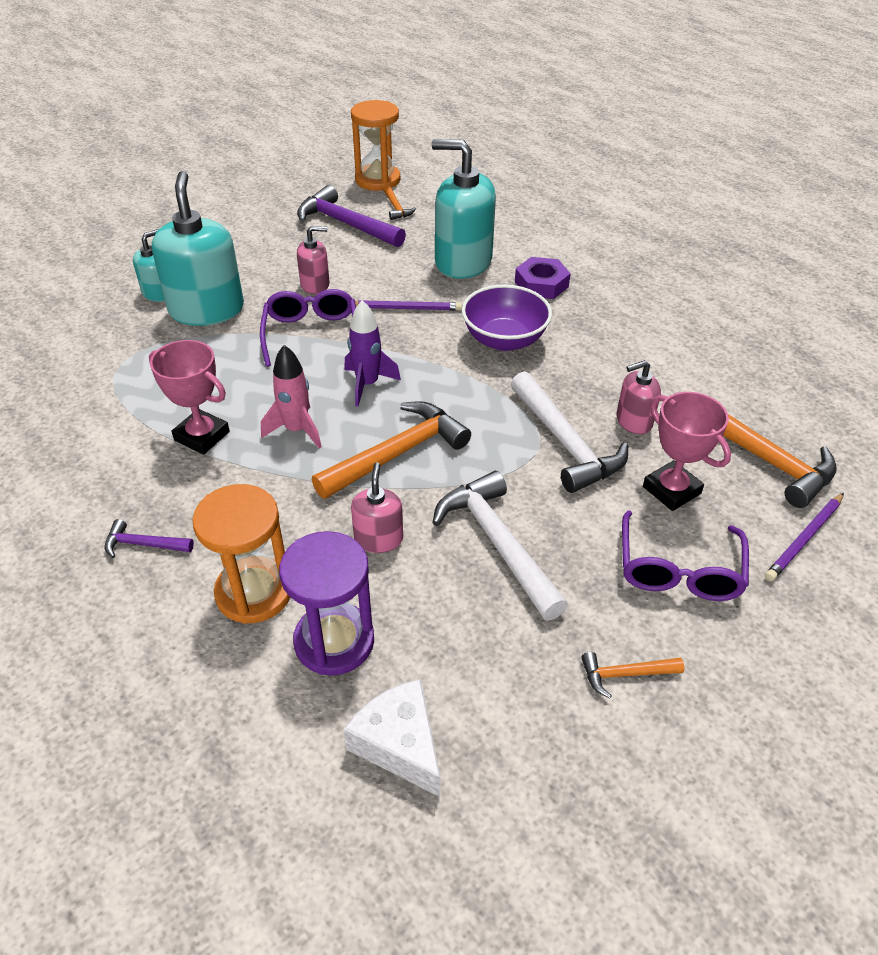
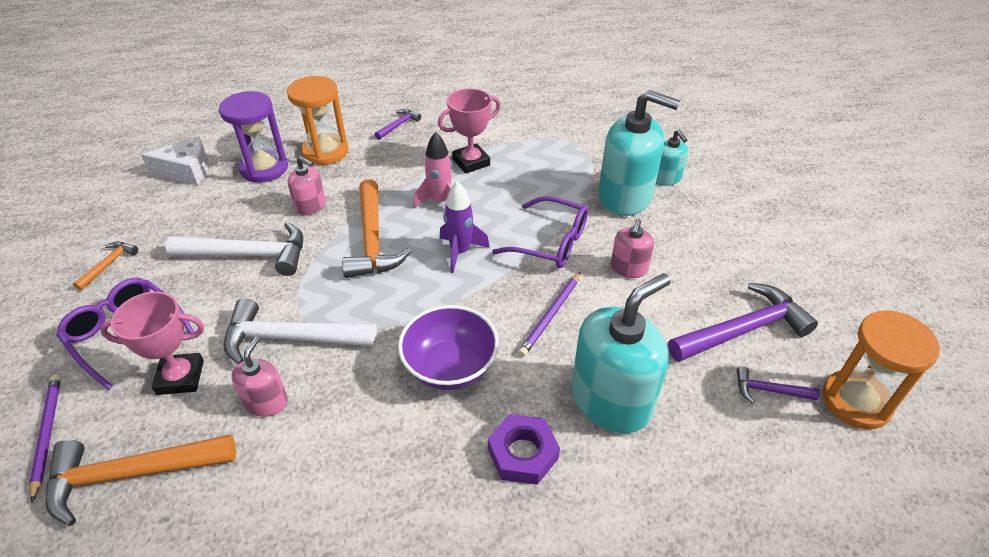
camera: 120 degrees right, 0 degrees up
(396, 208) = (768, 390): orange hammer -> purple hammer

